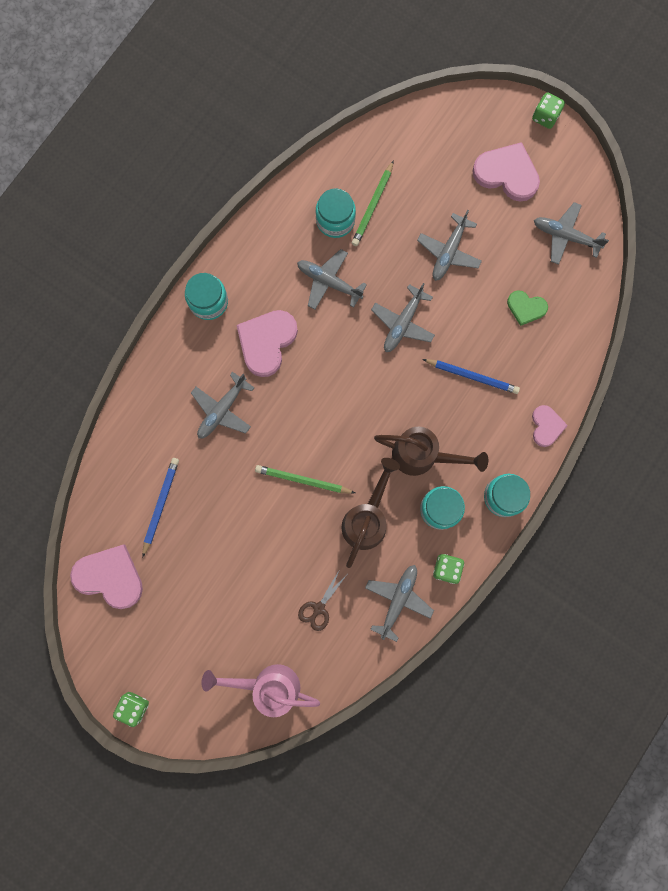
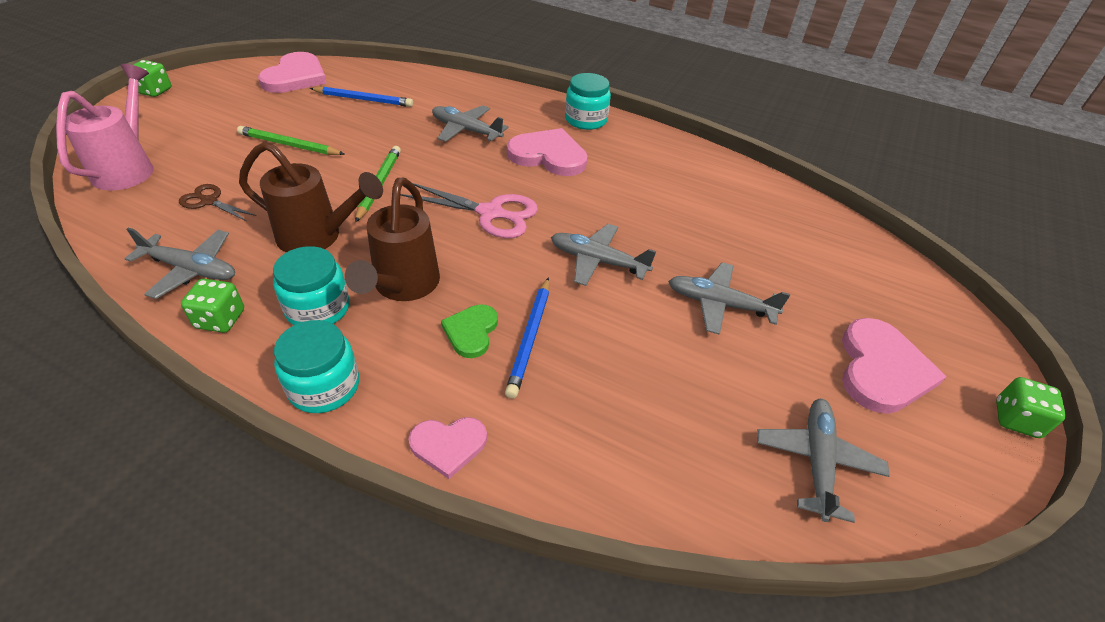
camera: 80 degrees right, 35 degrees down
(329, 282) = (635, 197): grey plane -> none
(335, 220) = (716, 199): turquoise jar -> none
(344, 394) = (491, 213): none -> pink scissors
(373, 206) = (751, 229): green pencil -> green pencil (289, 145)
(526, 308) = (662, 405): green heart -> green heart (471, 332)

